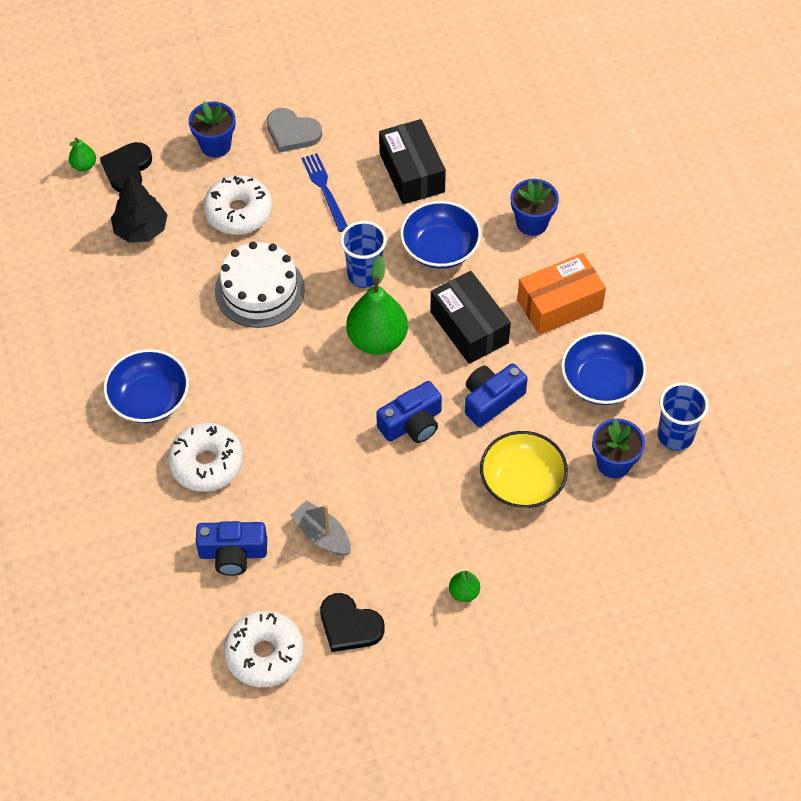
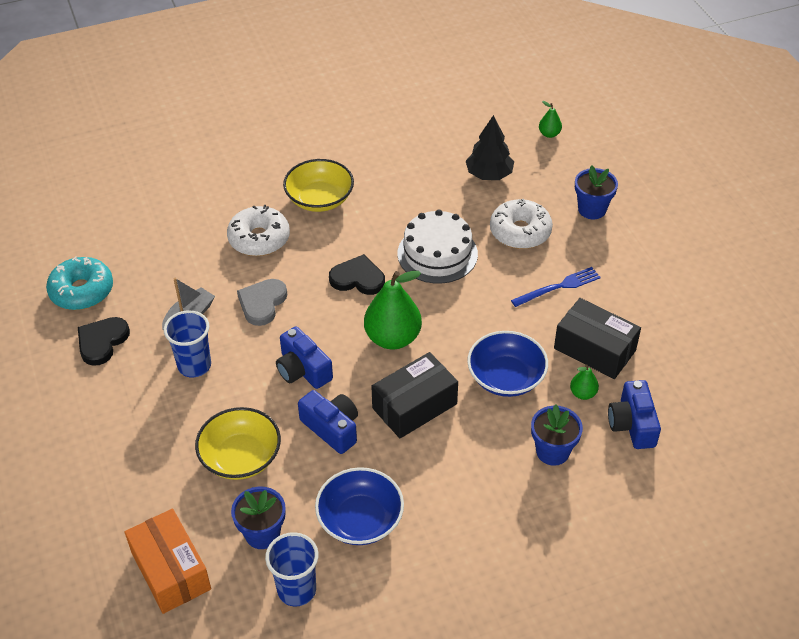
camera: 85 degrees right, 10 degrees down
(127, 169) = (552, 159): black heart -> black heart (358, 278)
(149, 399) = (319, 199): blue bowl -> yellow bowl
(233, 553) = (174, 263): blue camera -> blue camera (632, 424)
(264, 654) = (82, 291): white donut -> turquoise donut
(292, 132) = (621, 258): grey heart -> grey heart (262, 303)
(364, 275) = (465, 323): blue cup -> blue cup (194, 365)
(412, 173) = (594, 349): black box -> black box turned 60 degrees clockwise
(464, 592) = (126, 418): green pear -> green pear (583, 393)
(559, 304) = (452, 480): orange box -> orange box (171, 571)

